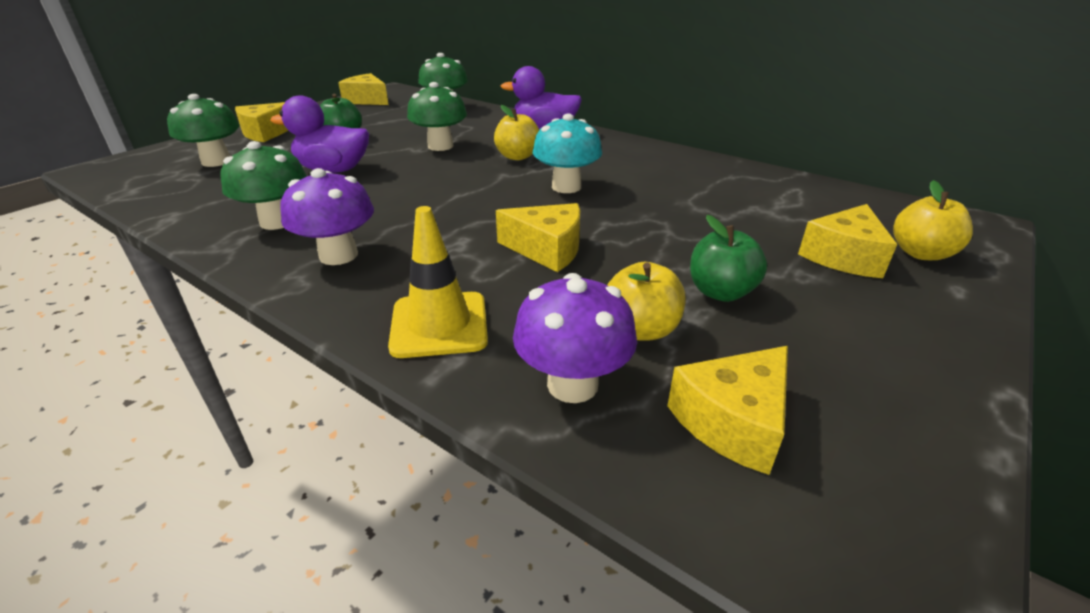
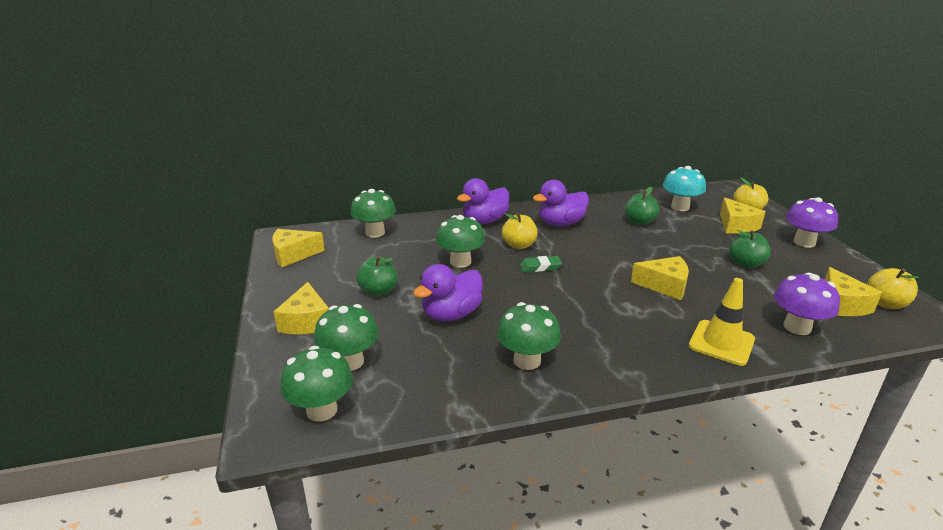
camera: 50 degrees left, 5 degrees down
(138, 174) = (322, 410): none -> green mushroom
(338, 255) = (608, 350): purple mushroom -> purple mushroom (804, 242)
(484, 177) = (540, 267): none -> green eraser
(547, 249) = (664, 285): yellow cheese -> yellow cheese turned 45 degrees clockwise
(566, 187) = (588, 250): turquoise mushroom -> turquoise mushroom (680, 207)
(607, 159) = (561, 223): none -> purple duck
(641, 329) = (763, 294): yellow apple -> yellow apple (885, 303)
(701, 193) = (639, 222): none -> green apple

